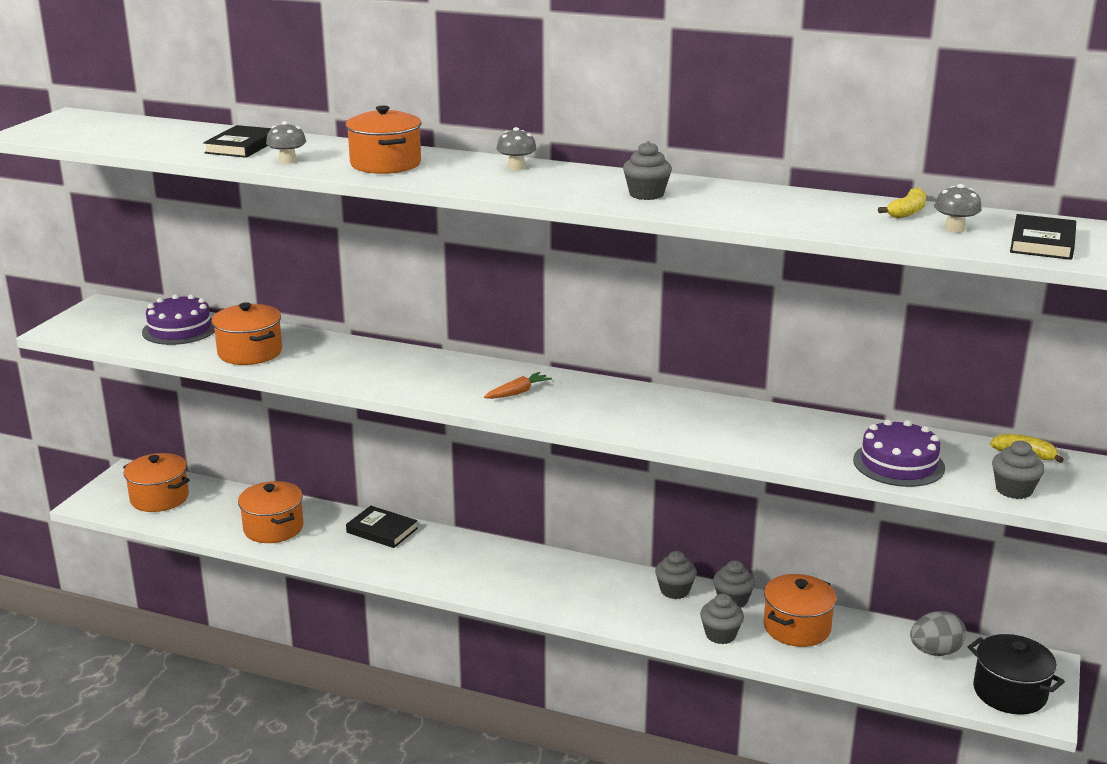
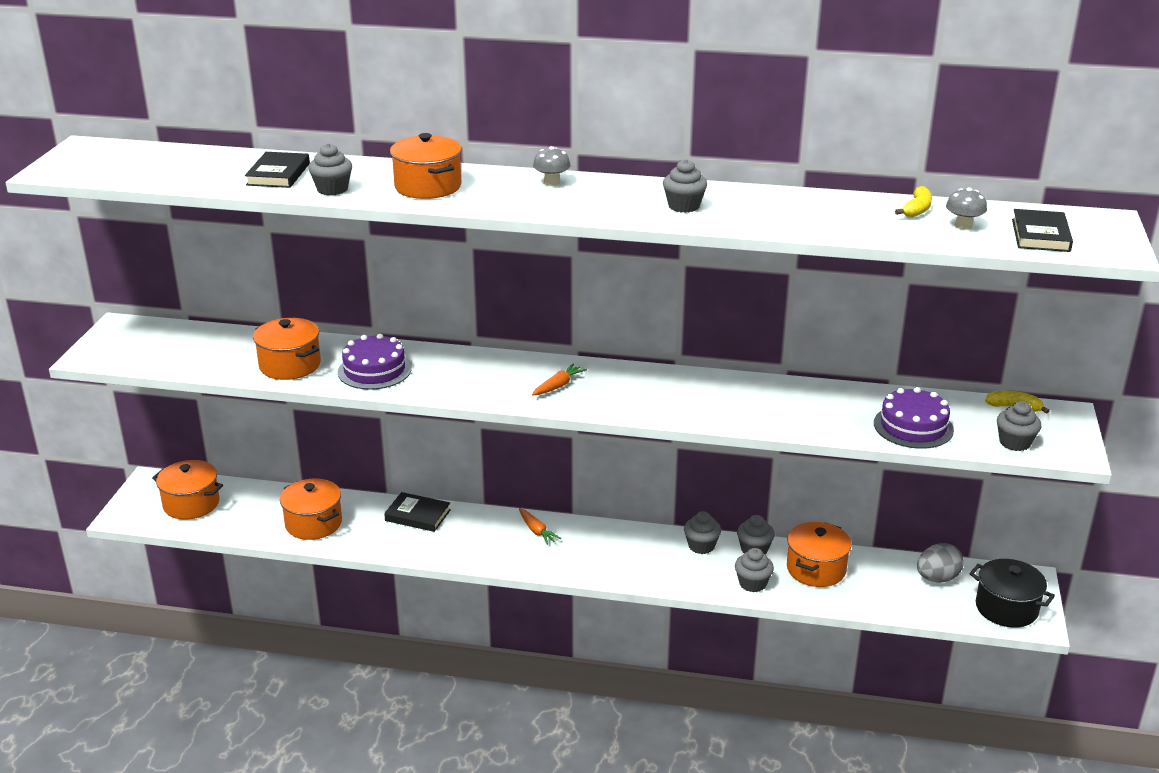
camera: 10 degrees left, 5 degrees up
(180, 329) = (210, 346): purple cake -> purple cake (374, 370)
(287, 161) = (332, 189): grey mushroom -> grey cupcake
(501, 558) = (537, 531): none -> orange carrot

